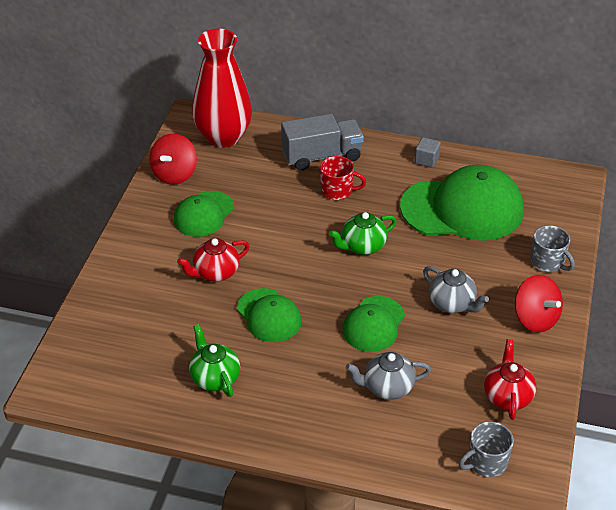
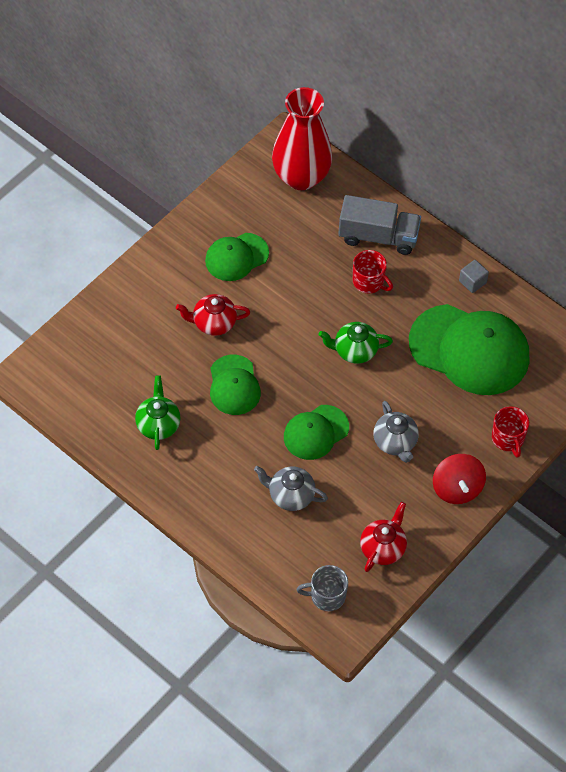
camera: 25 degrees right, 15 degrees up
(174, 174) = (234, 201): red spinning top -> none
(548, 262) = (508, 439): grey mug -> red mug

